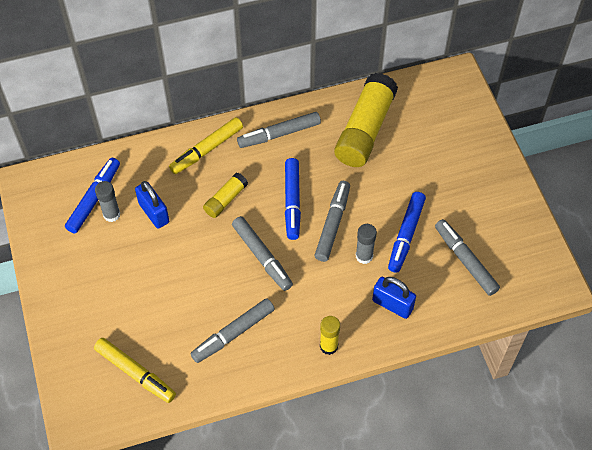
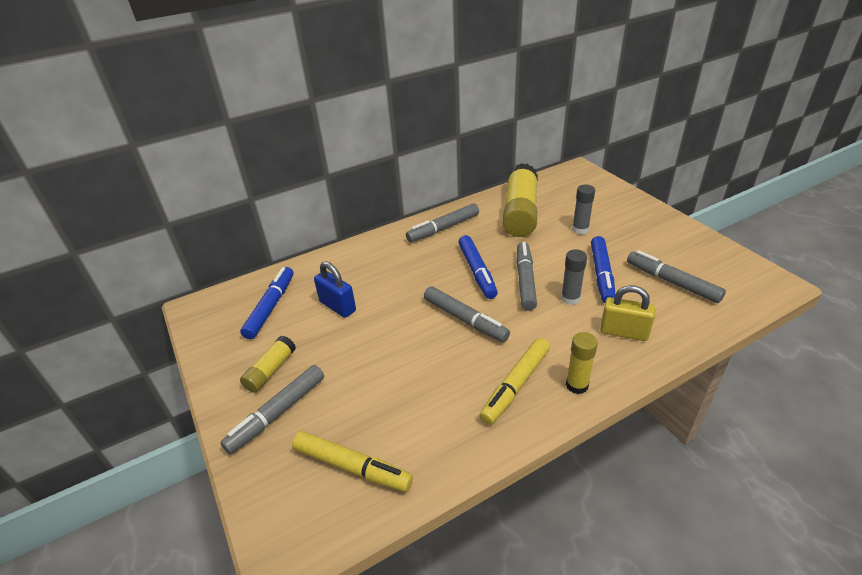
camera: 10 degrees left, 20 degrees down
(111, 214) = (292, 316): grey glue stick -> grey glue stick (580, 229)
(207, 150) = (378, 250): yellow marker -> yellow marker (515, 385)
(225, 199) = (409, 282): yellow glue stick -> yellow glue stick (271, 370)
(233, 334) = (461, 396): grey marker -> grey marker (277, 413)
(392, 304) = (623, 332): blue padlock -> yellow padlock

